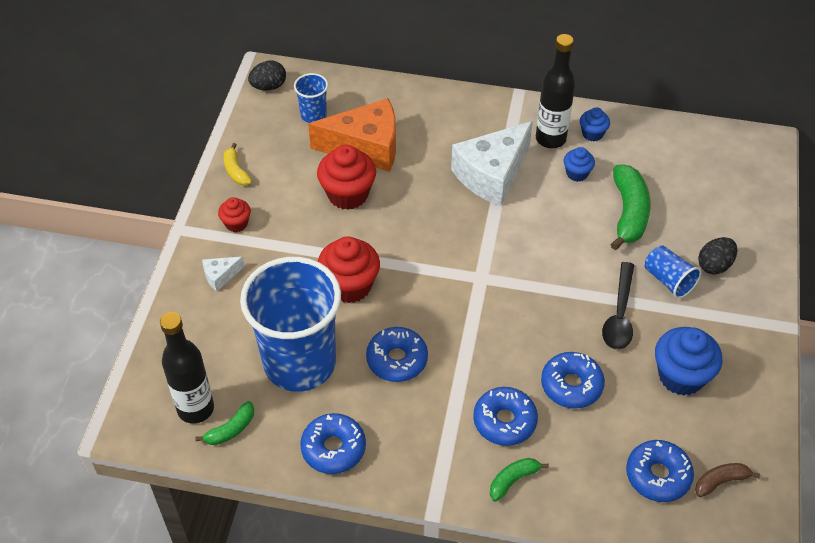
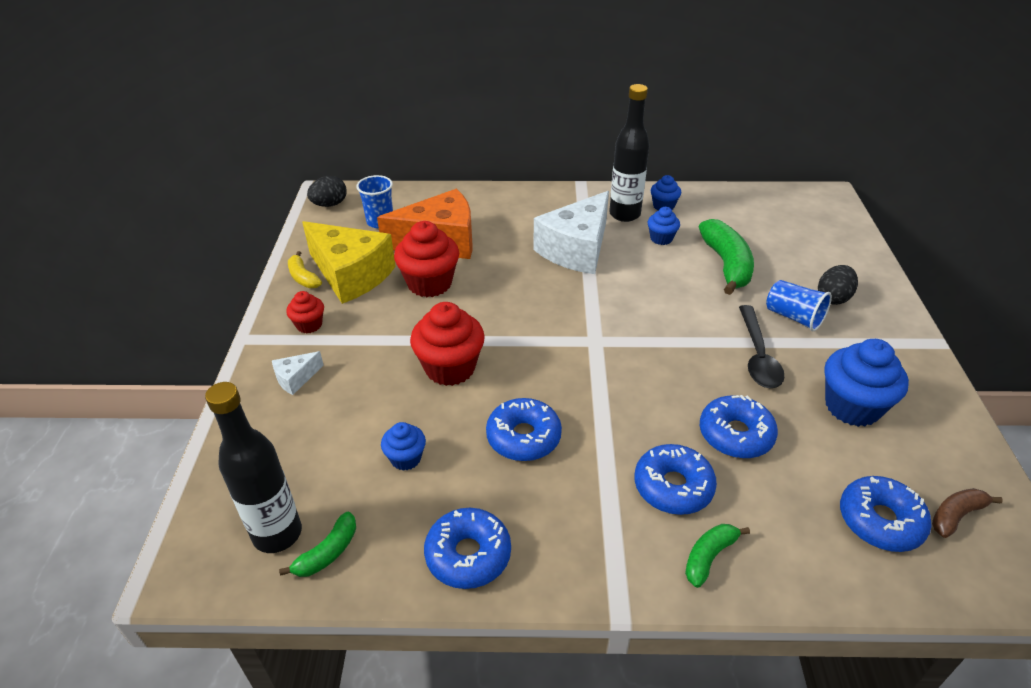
camera: 10 degrees left, 10 degrees down
(279, 174) = (351, 275): none -> yellow cheese
(300, 363) = (406, 458): blue cup -> blue cupcake

